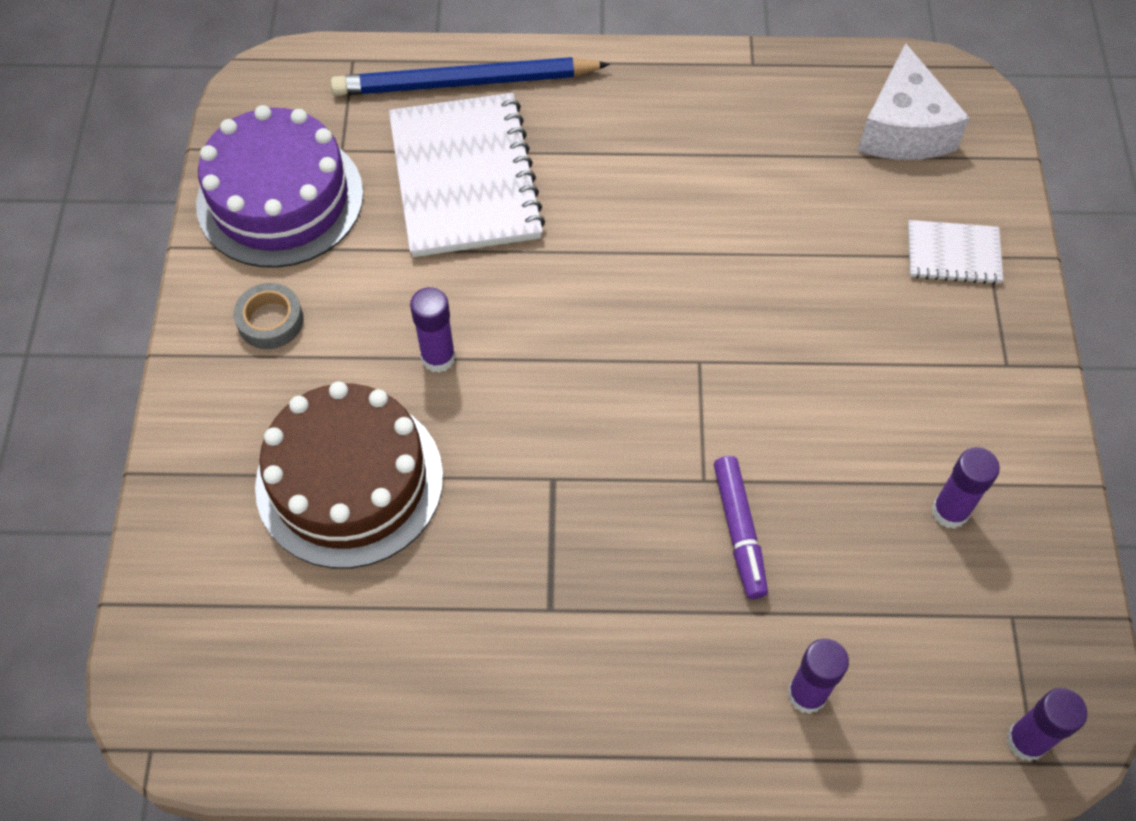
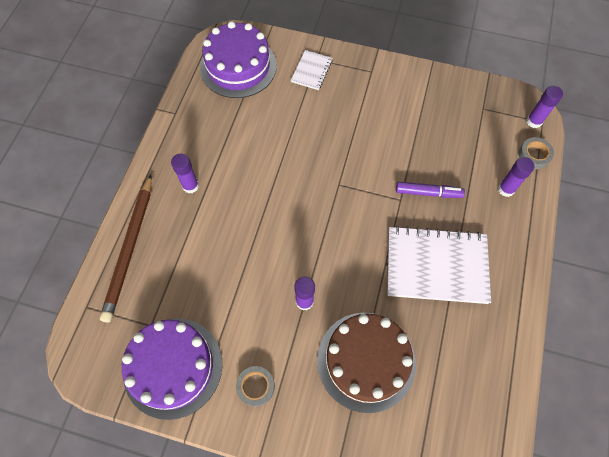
camera: 75 degrees left, 5 degrees up
(465, 83) = (130, 249): blue pencil -> brown pencil
(465, 178) = (195, 263): white notebook -> white notebook (436, 266)
(903, 129) = (238, 66): white cheese -> purple cake
(925, 750) = (534, 155): none -> grey tape
(949, 511) = (434, 113): purple glue stick -> purple glue stick (190, 186)

